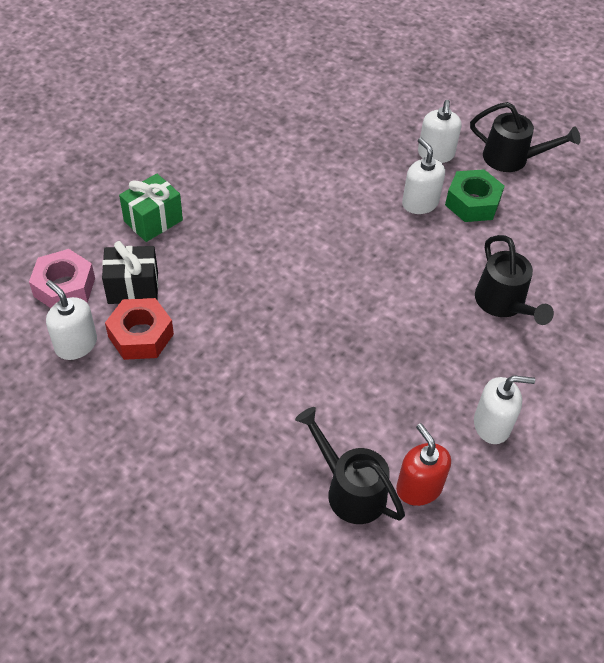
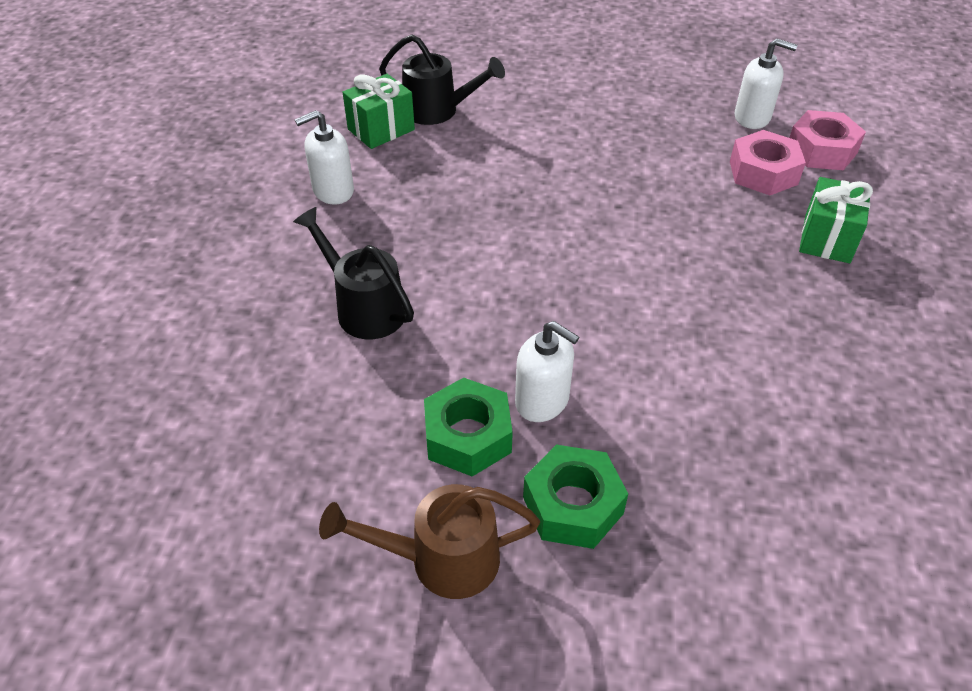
camera: 155 degrees right, 5 degrees down
(133, 288) = (763, 173): black gift -> pink nut
(141, 335) = (709, 142): red nut -> none
(419, 487) = (381, 129): red soap dispenser -> green gift
(436, 154) = (572, 505): white soap dispenser -> green nut
(512, 159) = (441, 559): black watering can -> brown watering can

